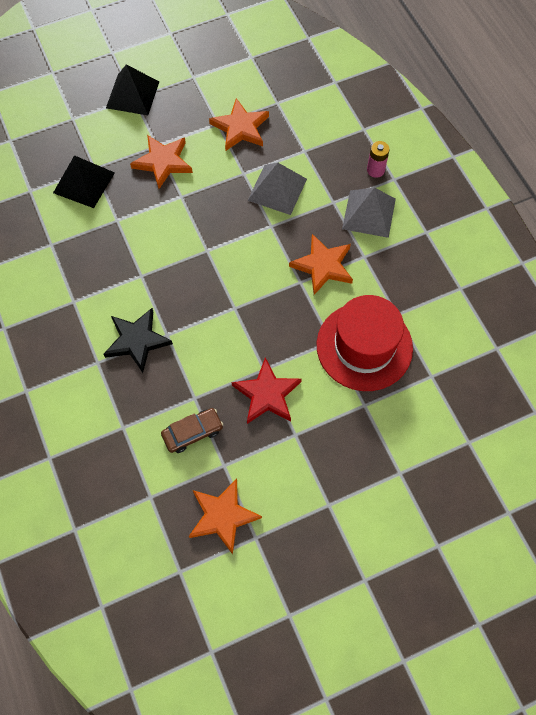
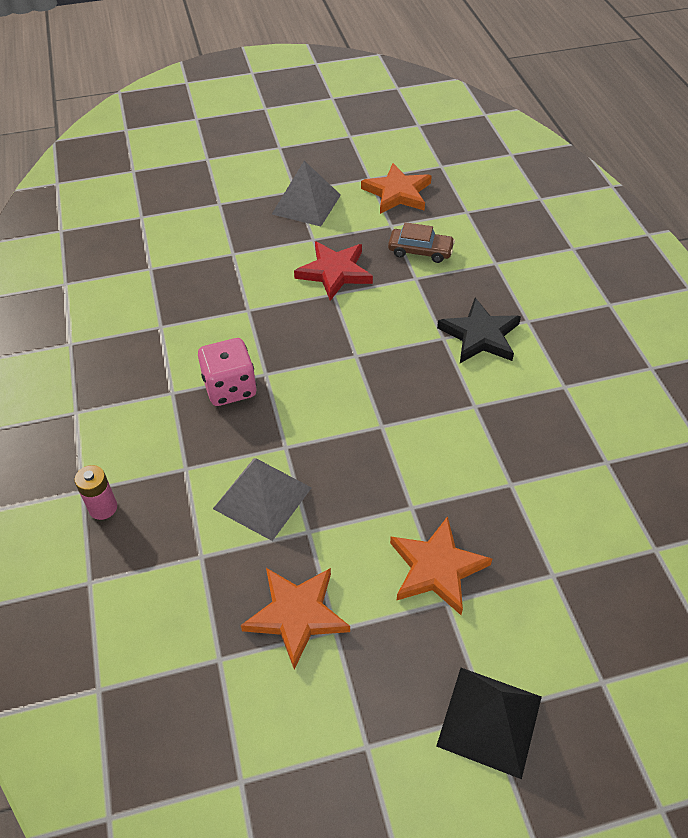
camera: 170 degrees left, 15 degrees down
(84, 182) = (568, 550): black pyramid -> none
(192, 433) = (420, 251): brown car -> brown car turned 150 degrees counterclockwise
(323, 266) = (230, 388): orange star -> pink dice
(364, 346) = (212, 301): red hat -> none
(369, 213) = (141, 445): grey pyramid -> grey pyramid (306, 204)

